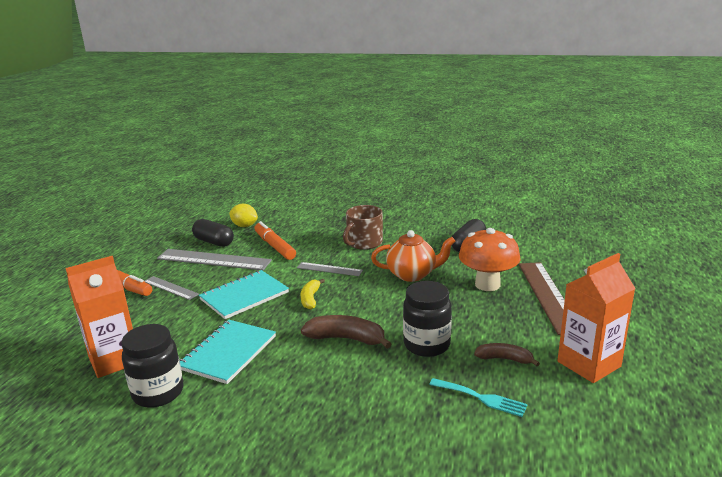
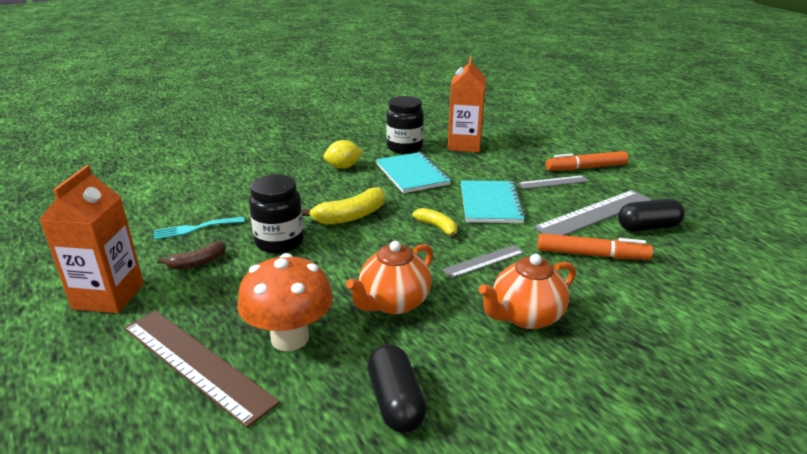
camera: 130 degrees right, 5 degrees up
(244, 226) = (686, 260): yellow lemon -> yellow lemon (343, 167)
(346, 339) = (351, 216): brown banana -> yellow banana
(364, 243) = (525, 316): brown mug -> orange teapot

